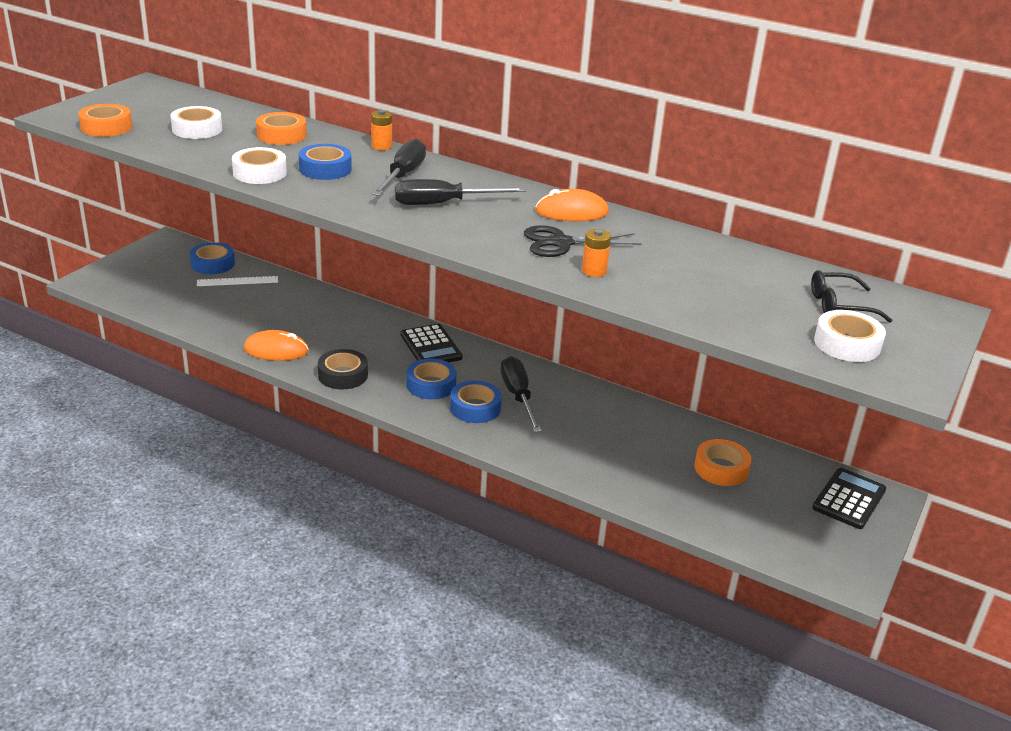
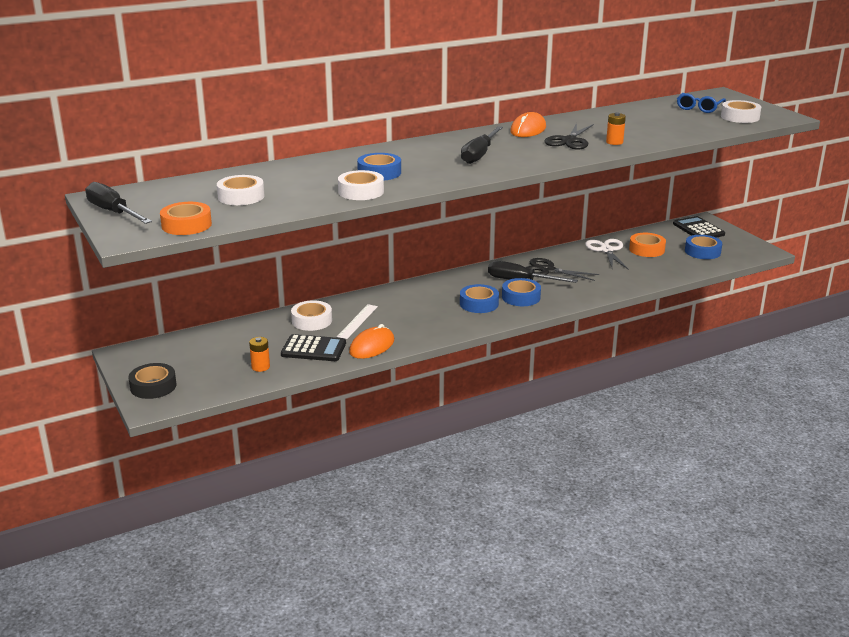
camera: 55 degrees left, 5 degrees down
(213, 264) = (197, 342): blue tape -> blue tape (702, 251)
(237, 281) = (242, 338): white ruler -> white ruler (357, 321)
(281, 135) = (295, 174): orange tape -> none
(302, 303) = (312, 321): none -> white tape
(343, 375) = (434, 330): black tape -> black tape (153, 386)
(381, 146) = (359, 151): orange battery -> orange battery (260, 367)
(403, 175) = (419, 155): black screwdriver -> black screwdriver (113, 212)
(431, 346) = (429, 291): black calculator -> black calculator (313, 349)
(568, 407) = (547, 270): none -> black scissors
(679, 437) = (606, 250): none -> white scissors
(840, 305) = (699, 108): black glasses -> blue glasses

